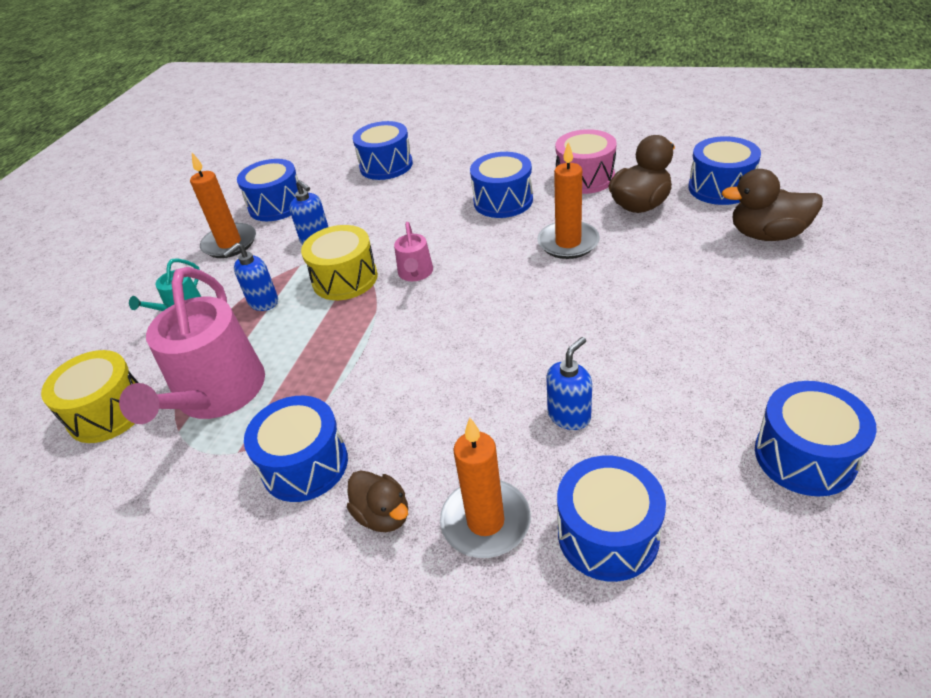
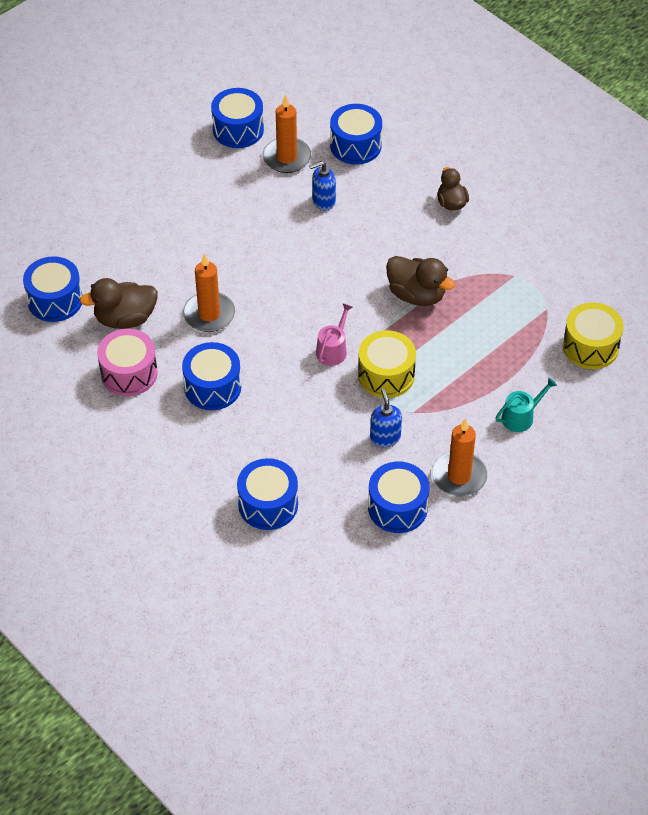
camera: 155 degrees left, 10 degrees up
(217, 394) = (515, 322): pink watering can -> none
(263, 302) = (456, 387): blue soap dispenser -> none
(305, 465) = (479, 248): blue drum -> none
(485, 521) = (405, 176): orange candle -> orange candle (287, 157)
(767, 235) = (85, 244): brown duck -> brown duck (416, 295)

